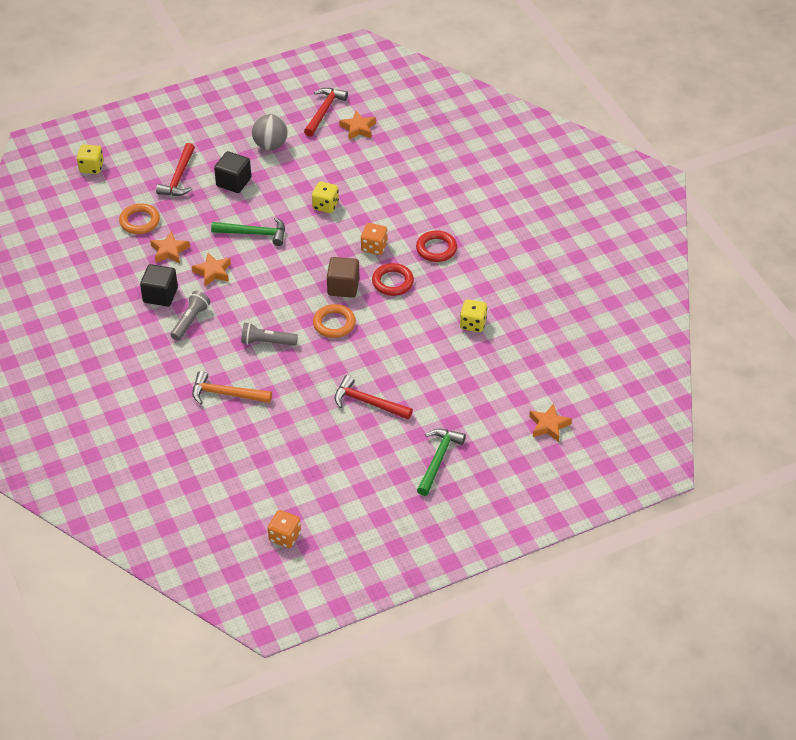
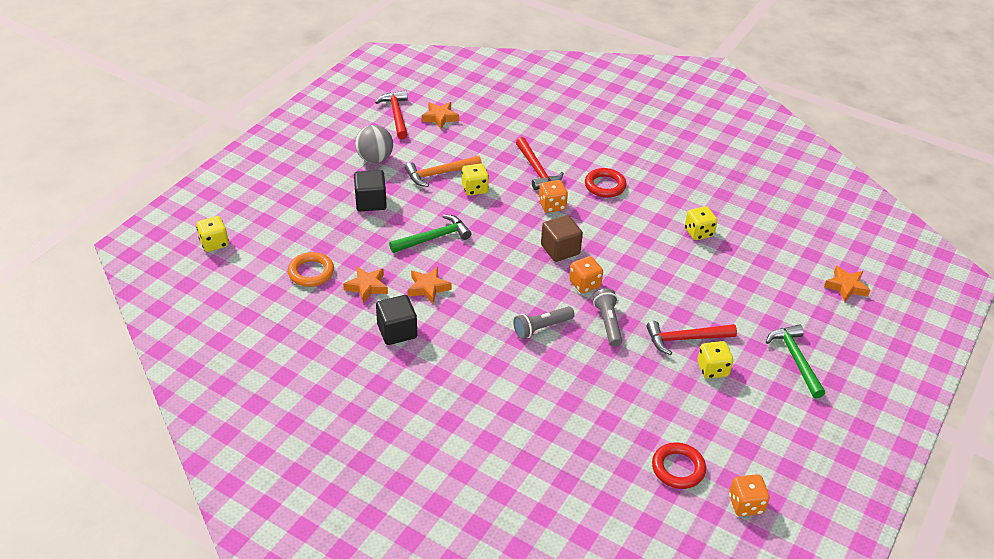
camera: 35 degrees left, 5 degrees down
(179, 177) = (313, 218): red hammer -> red hammer (536, 170)
(190, 321) = (450, 342): grey flashlight -> grey flashlight (608, 323)
(226, 394) = (552, 394): orange hammer -> orange hammer (439, 174)
(334, 324) = (584, 284): orange ring -> orange dice
(364, 435) = (712, 369): none -> yellow dice
(392, 282) = (597, 227): red ring -> red ring (678, 468)

